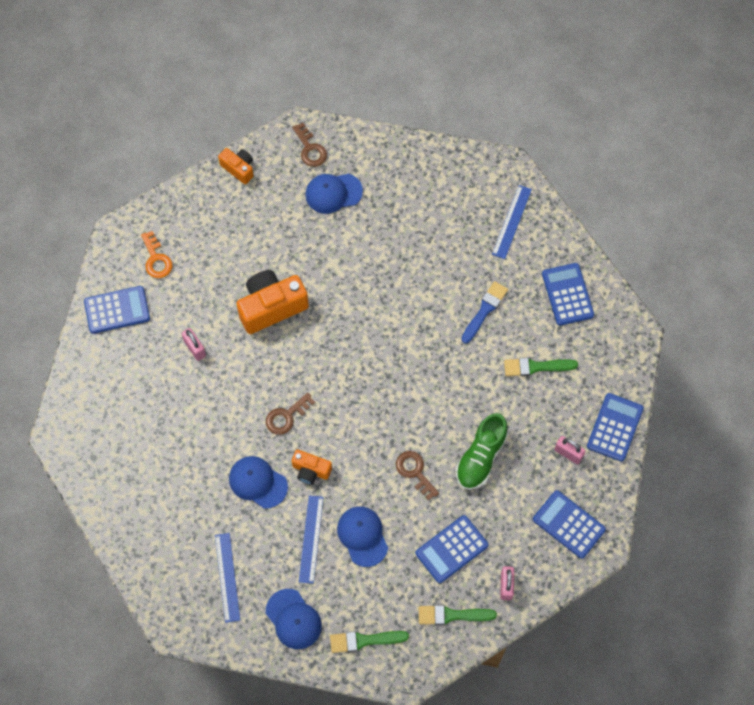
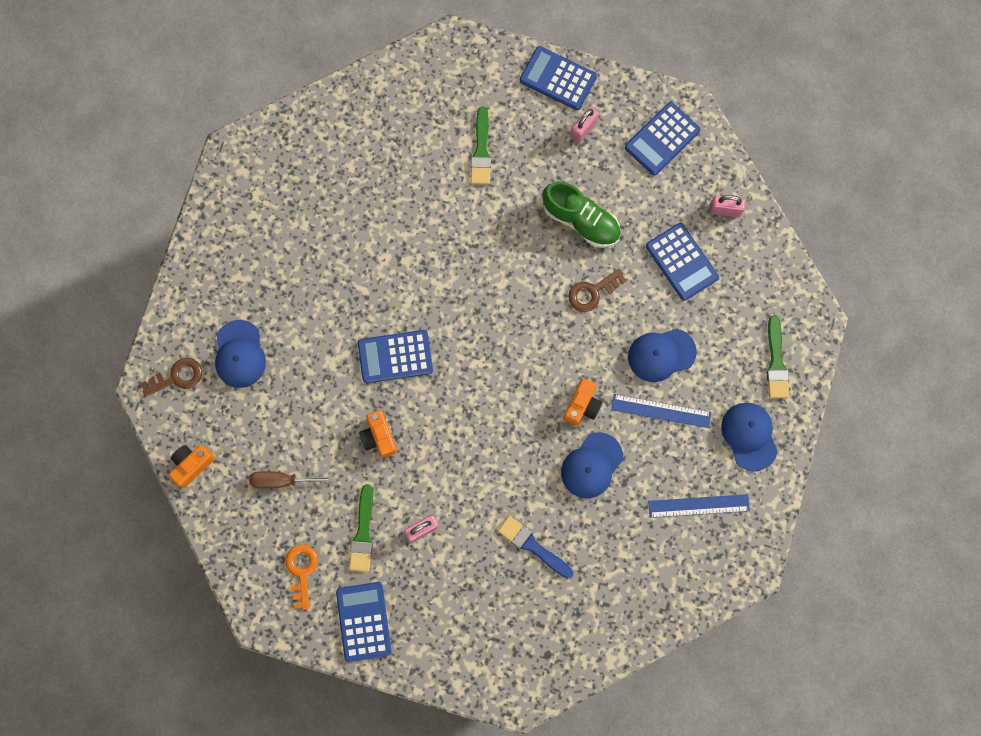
camera: 85 degrees left, 10 degrees up
(156, 259) = (302, 571): orange key -> orange key turned 75 degrees counterclockwise
(230, 236) = (282, 480): none -> brown screwdriver
(271, 307) = (379, 437): orange camera -> orange camera, size x0.55
(286, 416) = (516, 428): brown key -> none
(293, 619) = (749, 436): blue cap -> blue cap turned 75 degrees counterclockwise
(452, 615) = (753, 268): green brush -> green brush (363, 533)
(485, 310) = (408, 198): blue brush -> blue brush (532, 546)
(511, 221) = (301, 156): blue ruler -> none
(567, 294) = (398, 107): blue calculator -> blue calculator (395, 357)

